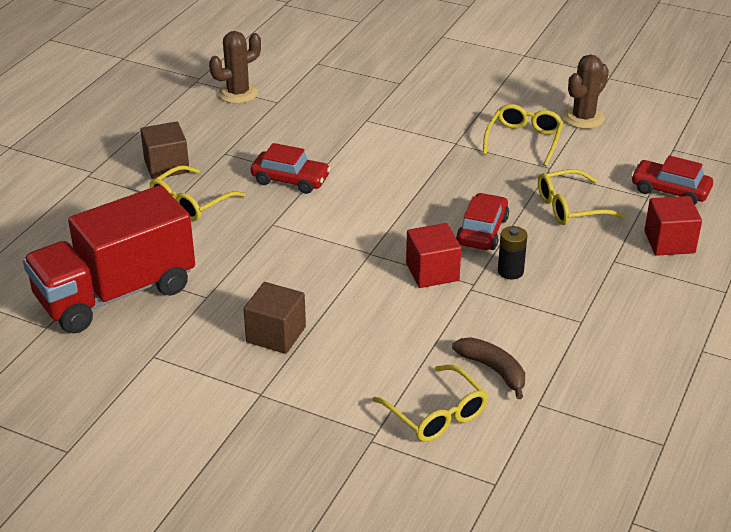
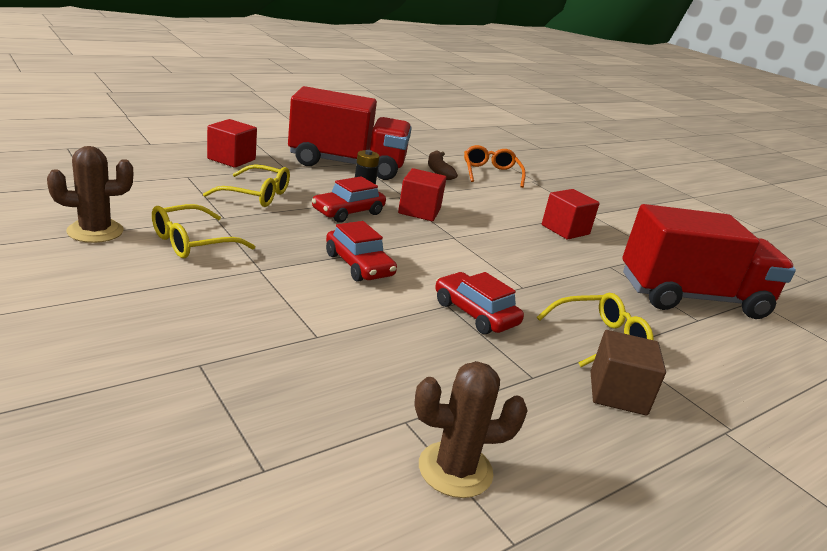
camera: 155 degrees left, 10 degrees down
(276, 334) = (565, 230): brown cube -> red cube
(436, 414) = (490, 173): yellow glasses -> orange glasses
(583, 309) = (347, 164): none -> red truck
(670, 190) = (163, 171): red car -> red car (359, 265)

